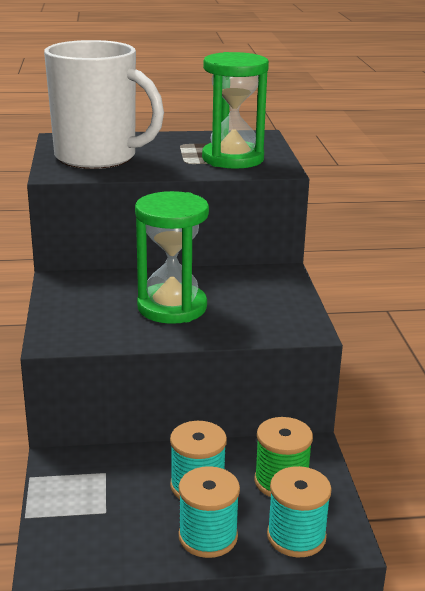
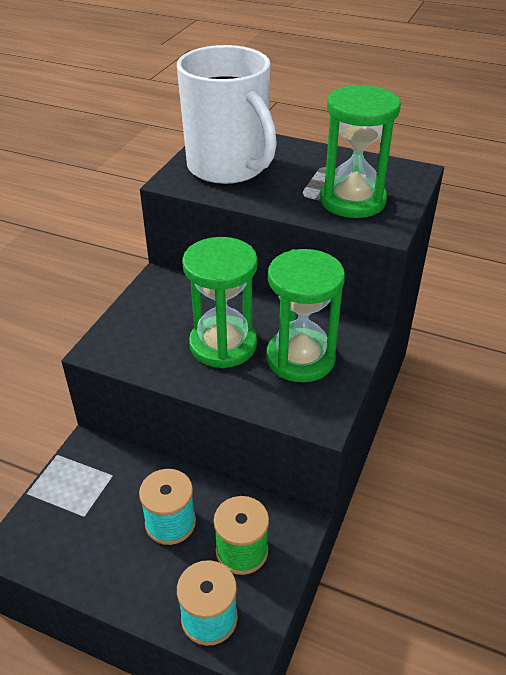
camera: 30 degrees right, 15 degrees up
(208, 537) = (139, 581): turquoise spool -> none
(249, 299) = (300, 358): none -> green hourglass

